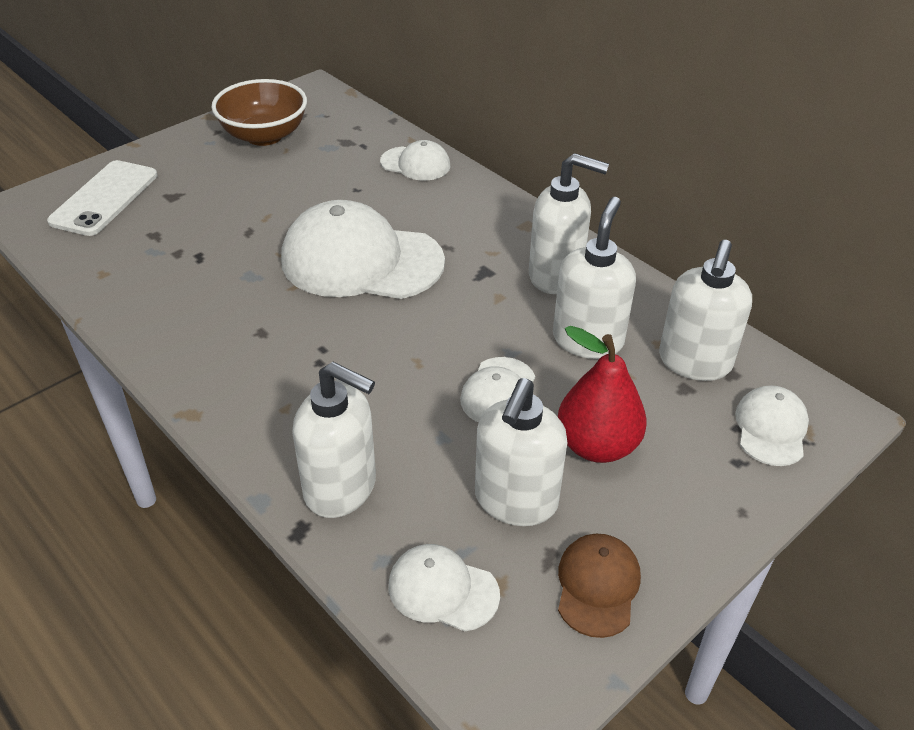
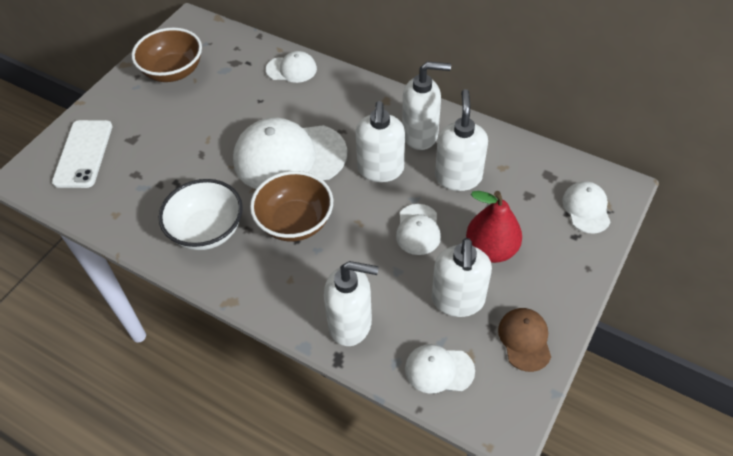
camera: 15 degrees left, 10 degrees up
(207, 320) = (207, 230): none -> white bowl
(329, 339) = (295, 222): none -> brown bowl
(694, 362) = (527, 175): white soap dispenser -> white soap dispenser (380, 170)

